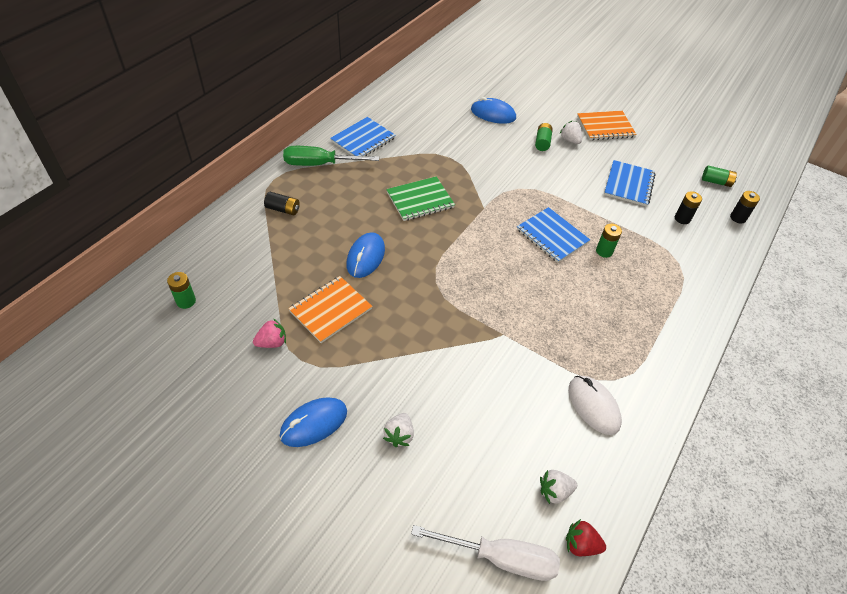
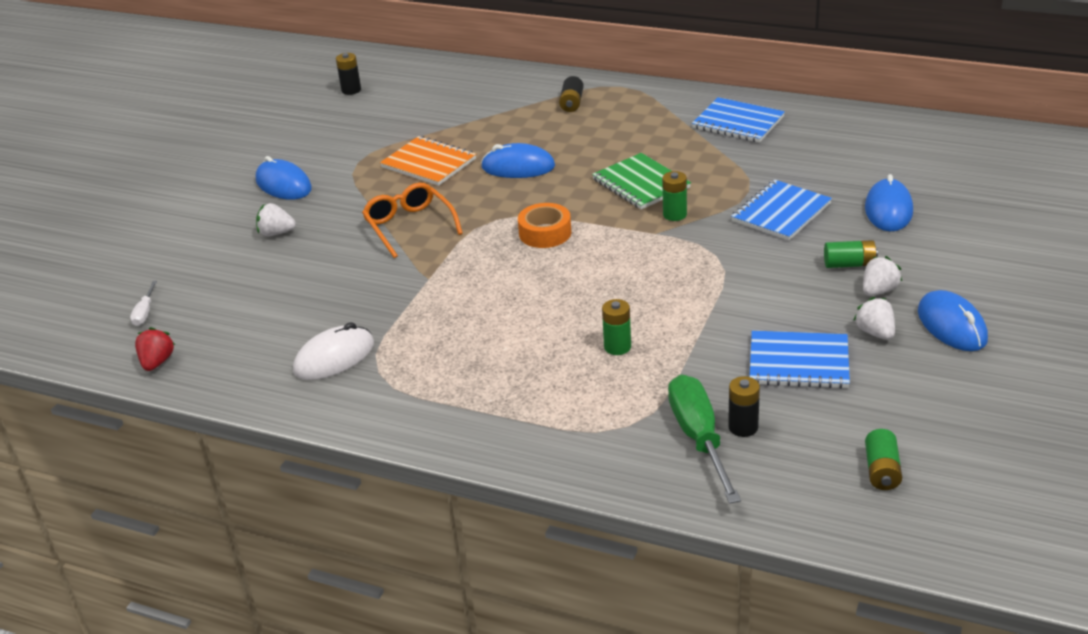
camera: 85 degrees right, 15 degrees down
(186, 301) = (415, 88): green battery -> green battery (674, 215)
(272, 342) = (376, 142): pink strawberry -> none
(320, 164) = (667, 106): green screwdriver -> green screwdriver (699, 438)
(425, 336) = (409, 226): none -> orange glasses
(464, 259) = (545, 233): none -> orange tape
(500, 558) = (145, 312): white screwdriver -> white screwdriver, size x0.46
(552, 236) = (626, 296): blue notebook -> blue notebook (781, 212)
(554, 491) = (218, 339): white strawberry -> white strawberry (875, 333)
(605, 127) = (952, 326): orange notebook -> blue mouse
(738, 218) = (787, 499): black battery -> black battery (351, 90)

